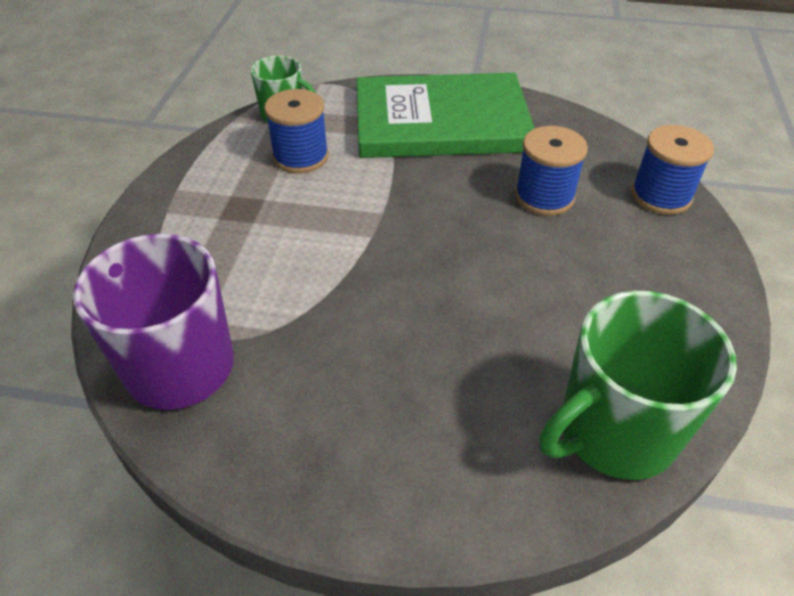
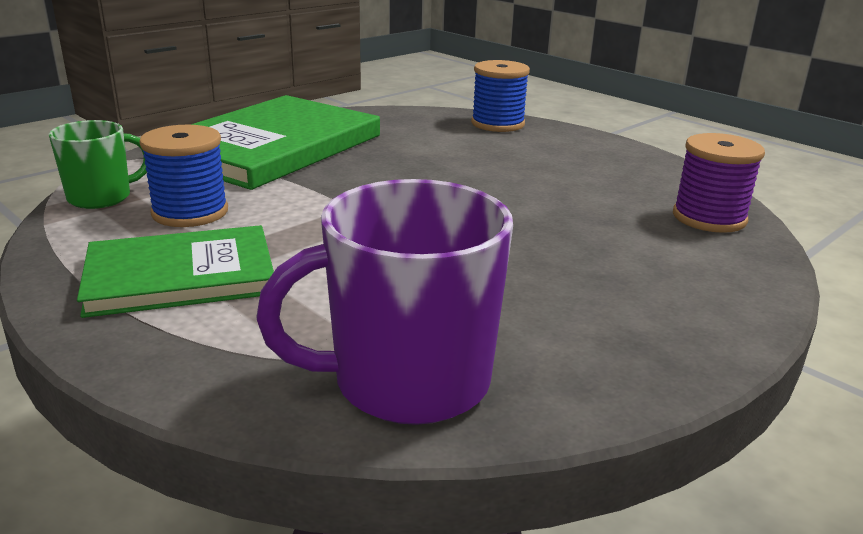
camera: 55 degrees left, 20 degrees down
(220, 206) = (181, 275): none -> green book
(544, 197) = (437, 151): blue spool -> none
(614, 432) = (709, 218): green mug -> purple spool

